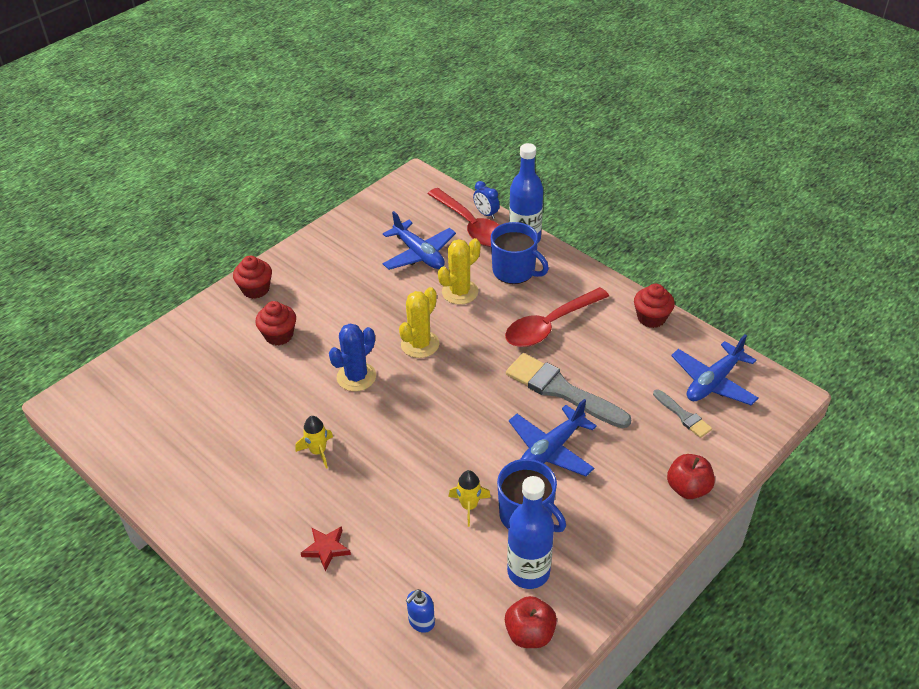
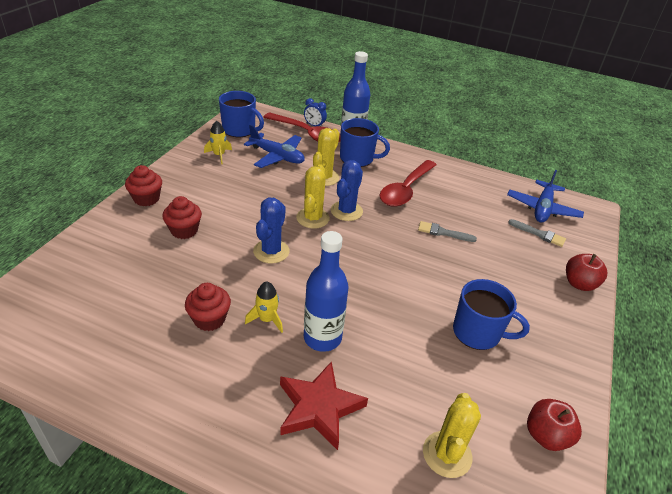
camera: 25 degrees left, 5 degrees down
(326, 548) = (319, 407): red star -> red star, size x1.80
(392, 209) = (239, 130): none -> blue mug
(421, 622) = (447, 454): blue soap dispenser -> yellow cactus
(463, 342) = (346, 211): none -> blue cactus
(469, 506) = (426, 336): yellow rocket -> yellow rocket (219, 155)
(528, 572) = (509, 380): blue bottle -> blue bottle (322, 338)
(551, 449) = (463, 276): blue plane -> none
(561, 390) = (443, 232): grey brush -> grey brush, size x0.52
(651, 318) = (473, 175): red cupcake -> red cupcake (209, 319)

